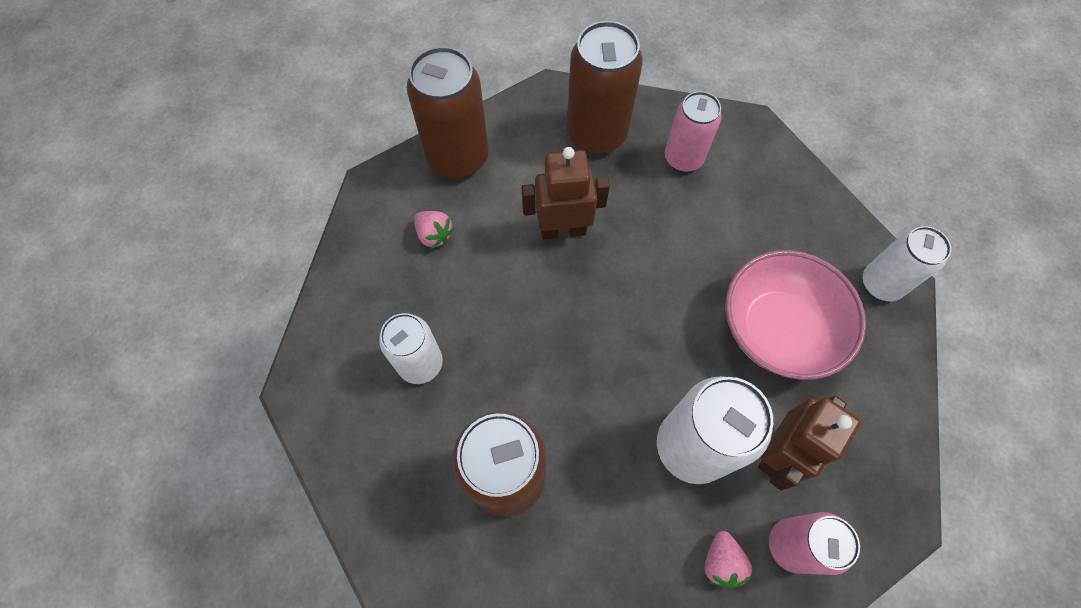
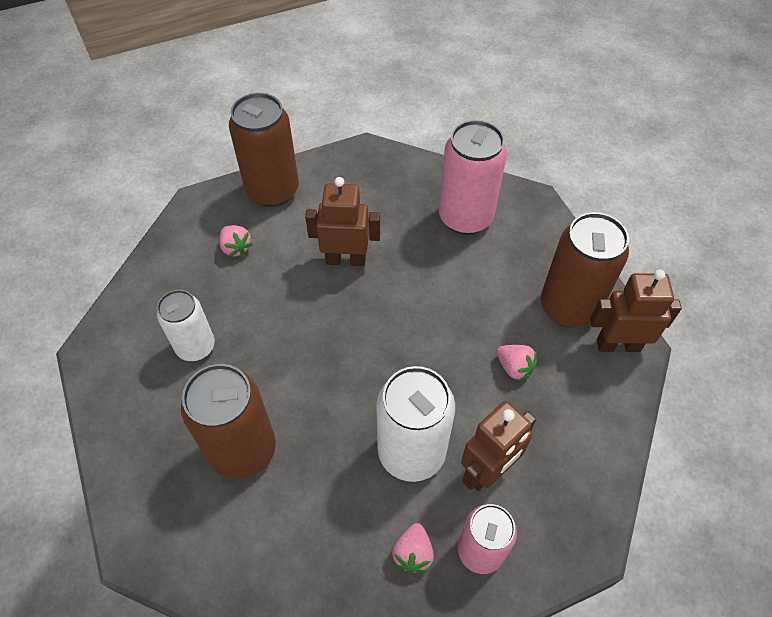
camera: 10 degrees right, 10 degrees down
(596, 134) = (395, 188): brown can -> brown can (568, 307)
(683, 158) = (465, 217): pink can -> pink can, size x1.55
(778, 329) = (514, 367): pink bowl -> pink strawberry
(881, 284) = (618, 345): white can -> brown robot

